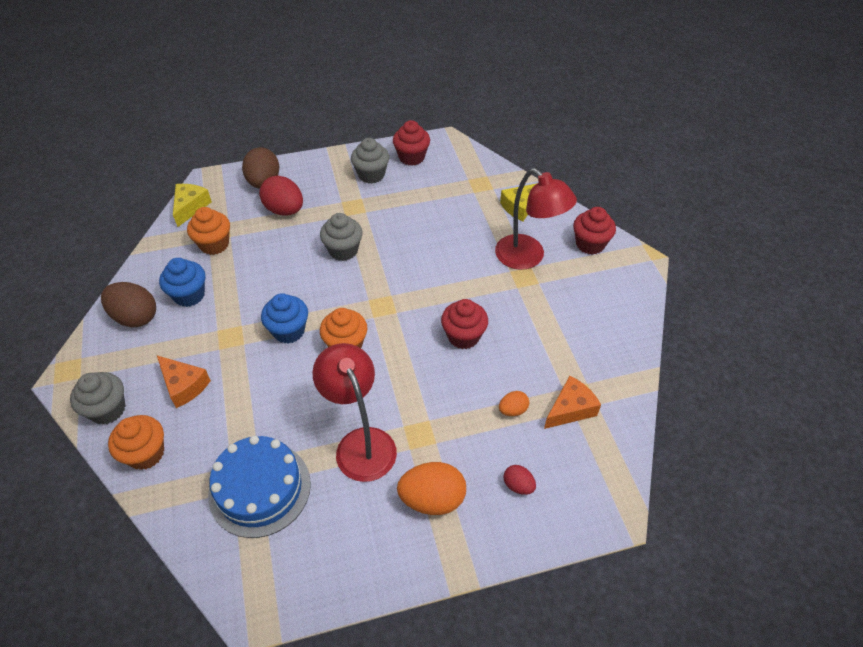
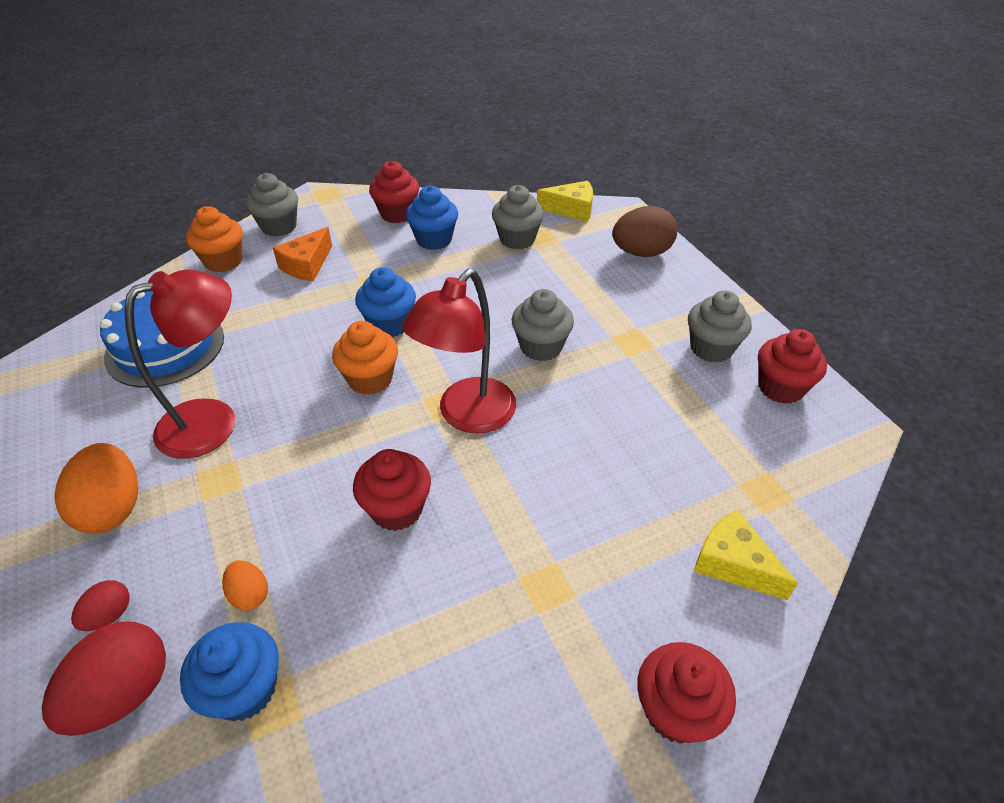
camera: 80 degrees right, 5 degrees down
(135, 317) = (397, 214): brown egg -> red cupcake
(214, 244) = (517, 239): orange cupcake -> grey cupcake
(284, 210) = (597, 280): red egg -> red egg (124, 693)
(528, 258) = (597, 588): red lamp -> red lamp (467, 416)
(570, 409) = (244, 689): orange cheese -> blue cupcake

